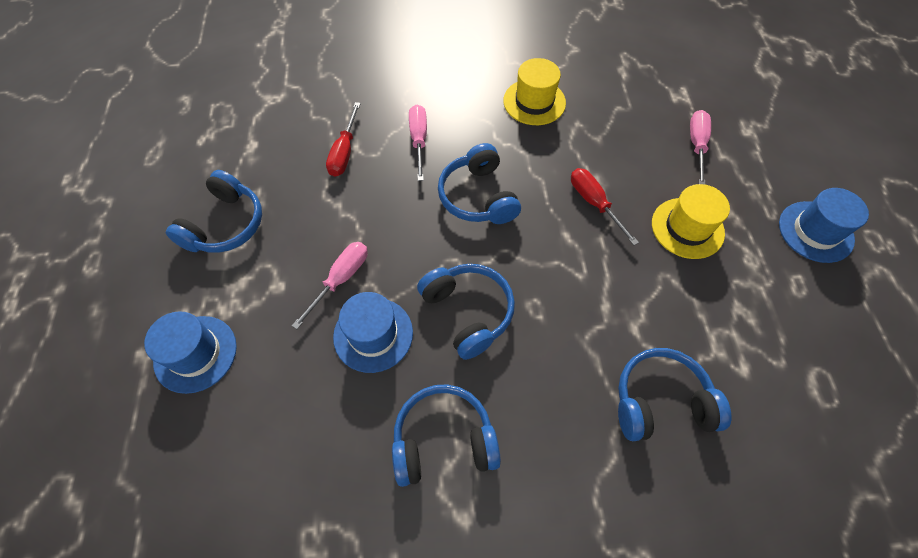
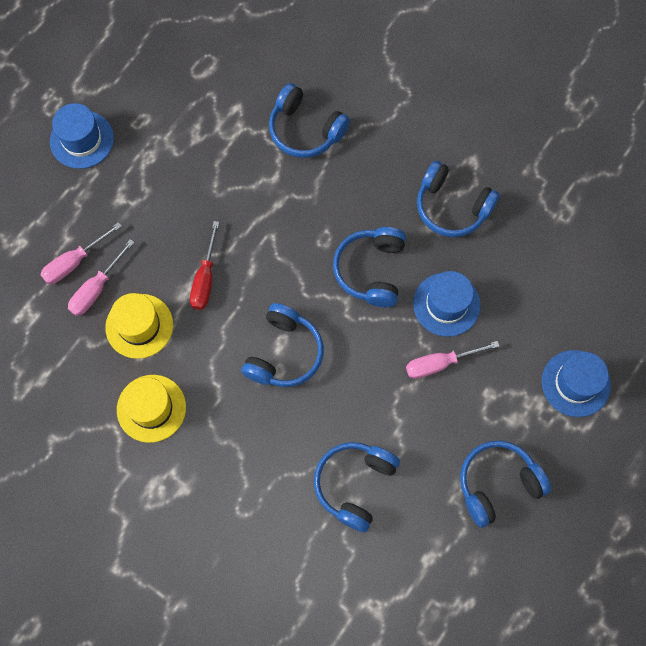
camera: 140 degrees left, 10 degrees up
(344, 152) = (354, 484): red screwdriver -> blue headphones
(419, 140) = (283, 447): pink screwdriver -> pink screwdriver (96, 289)
(687, 228) = (162, 209): yellow hat -> yellow hat (139, 326)

